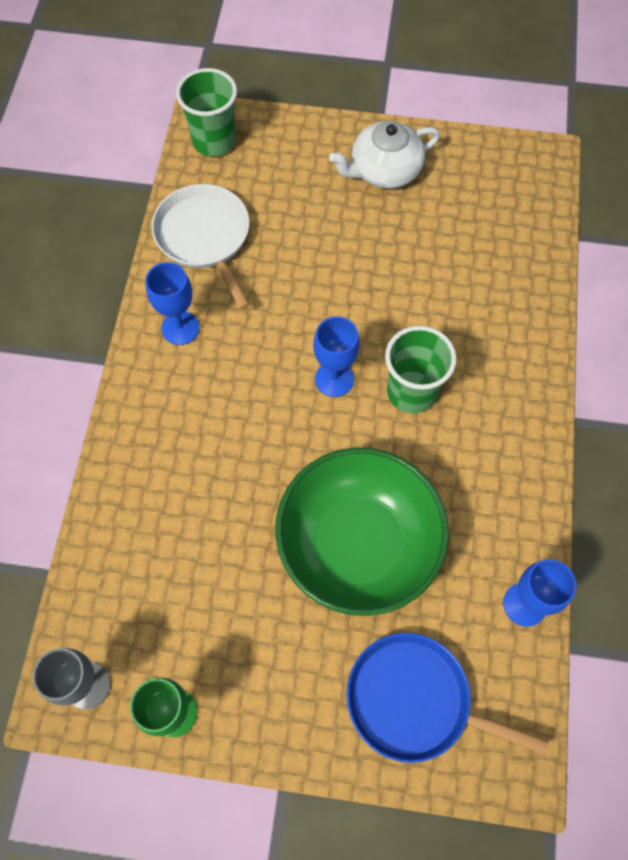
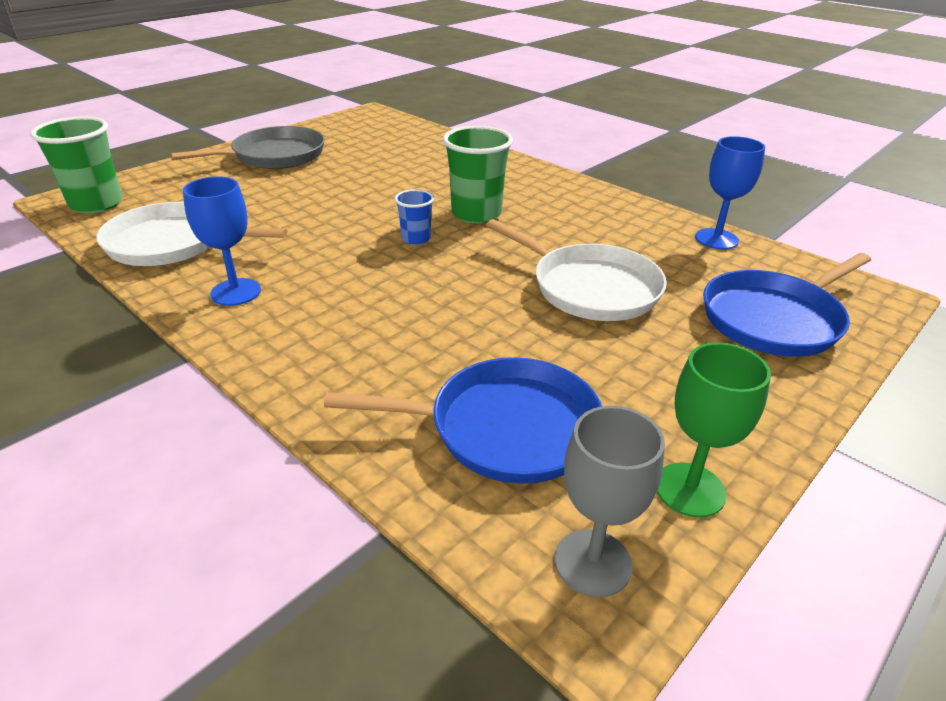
camera: 55 degrees left, 30 degrees down
(159, 581) = (505, 428): none -> blue pan
(334, 379) = (416, 239): blue goblet -> blue cup
(358, 544) = (590, 287): green bowl -> white pan
(384, 170) = (274, 156): white teapot -> grey pan

